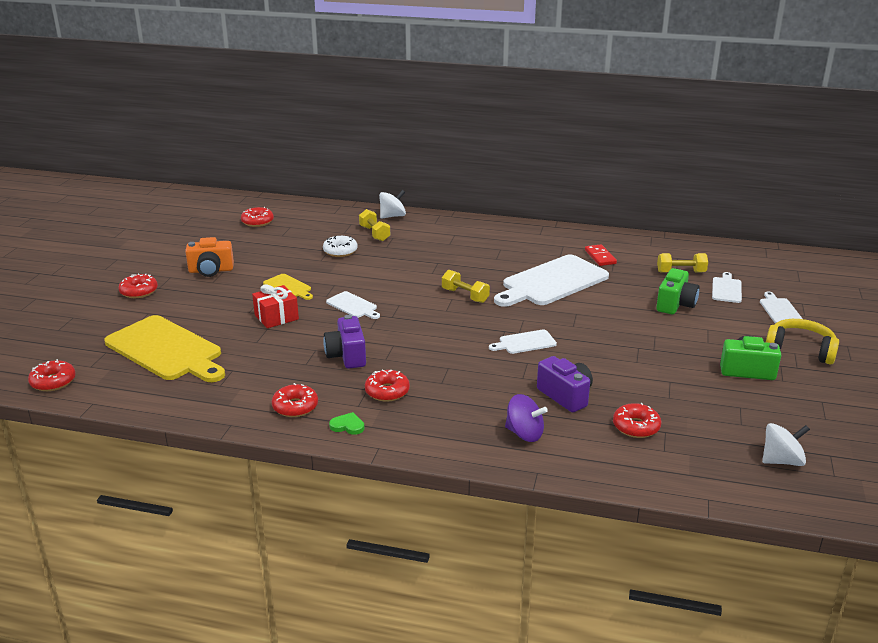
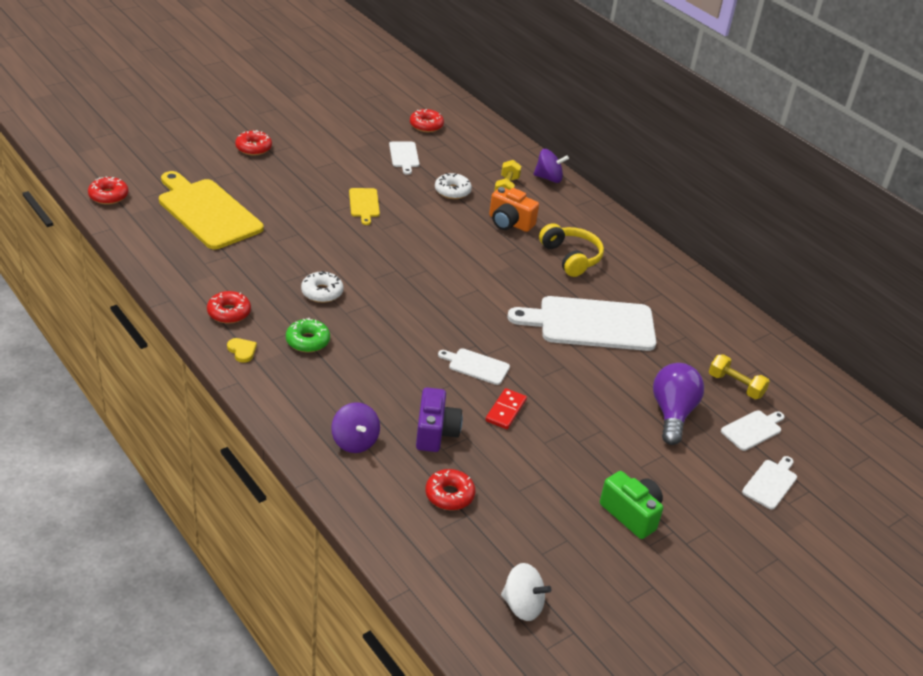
camera: 35 degrees right, 10 degrees up
(166, 350) = (207, 212): yellow cutting board -> yellow cutting board turned 150 degrees clockwise
(211, 270) = (328, 156): orange camera -> orange camera (509, 223)
(276, 317) = (318, 227): red gift -> none
(347, 356) = (322, 292): purple camera -> white donut
(347, 426) = (242, 351): green heart -> yellow heart
(353, 306) = (389, 250): white cutting board -> white cutting board (404, 156)
(387, 391) = (307, 341): red donut -> green donut
(392, 216) = (548, 178): white spinning top -> purple spinning top
(465, 296) = (493, 293): yellow dumbbell -> none
(600, 257) = (679, 325): red domino -> red domino (506, 411)
(675, 304) = (672, 413): green camera -> purple light bulb
(800, 350) = (720, 530): yellow headphones -> yellow headphones (571, 257)

